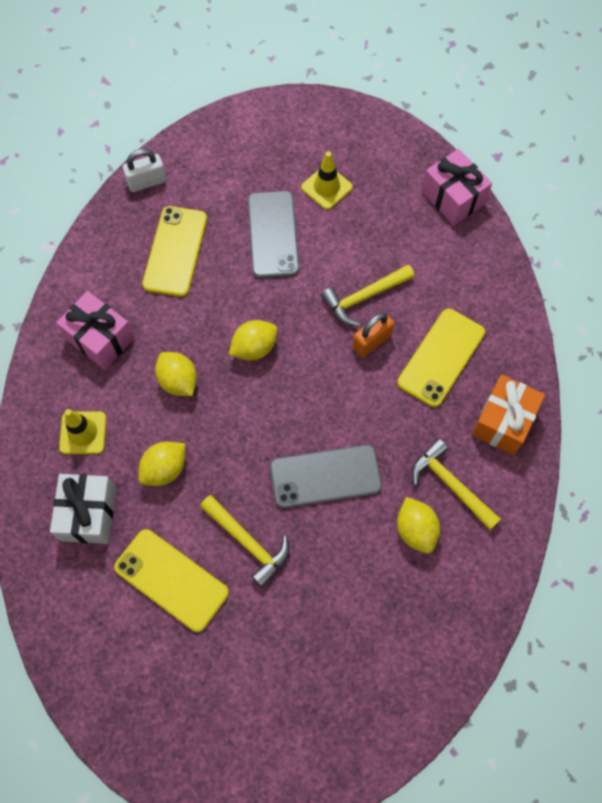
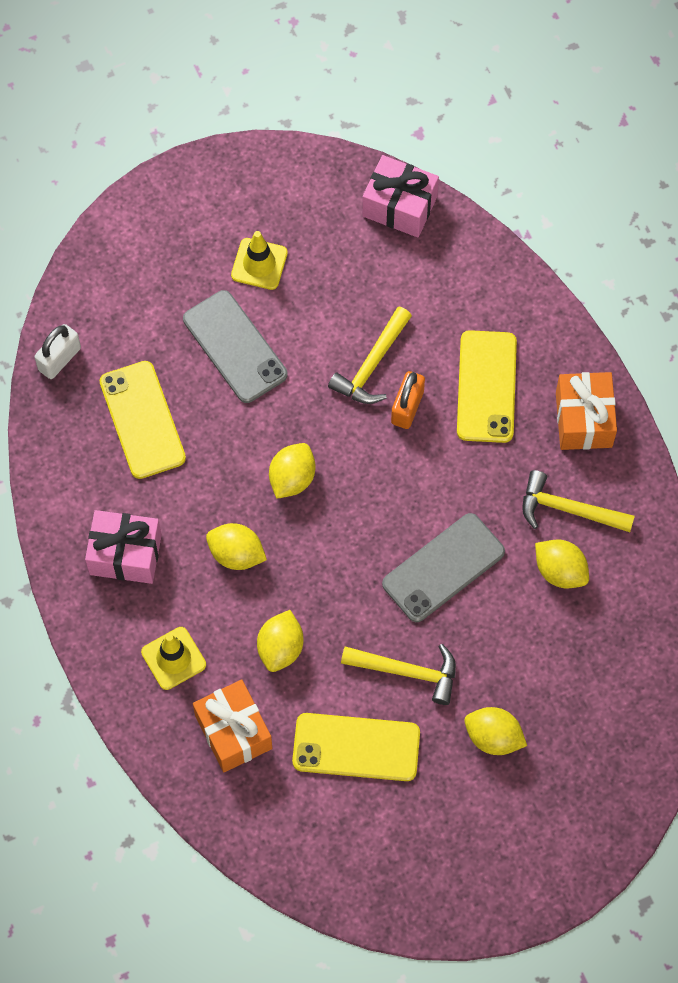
camera: 30 degrees left, 0 degrees up
(88, 514) = (233, 732): white gift -> orange gift
(282, 635) = (493, 737): none -> yellow lemon

